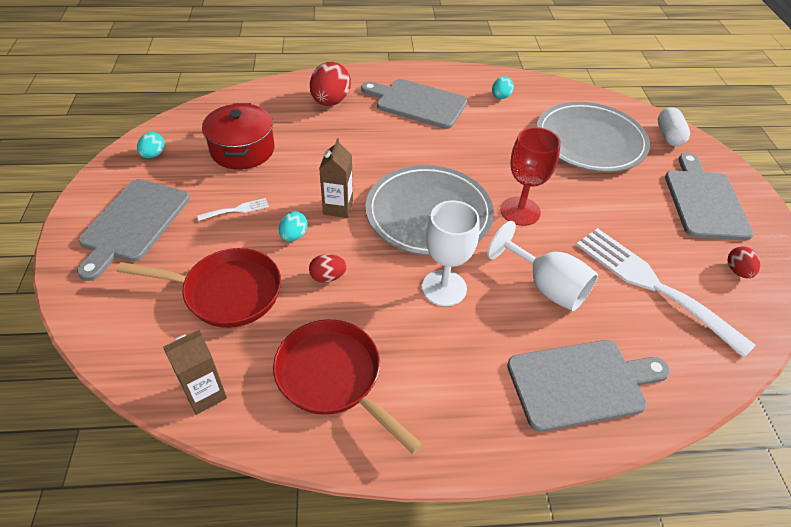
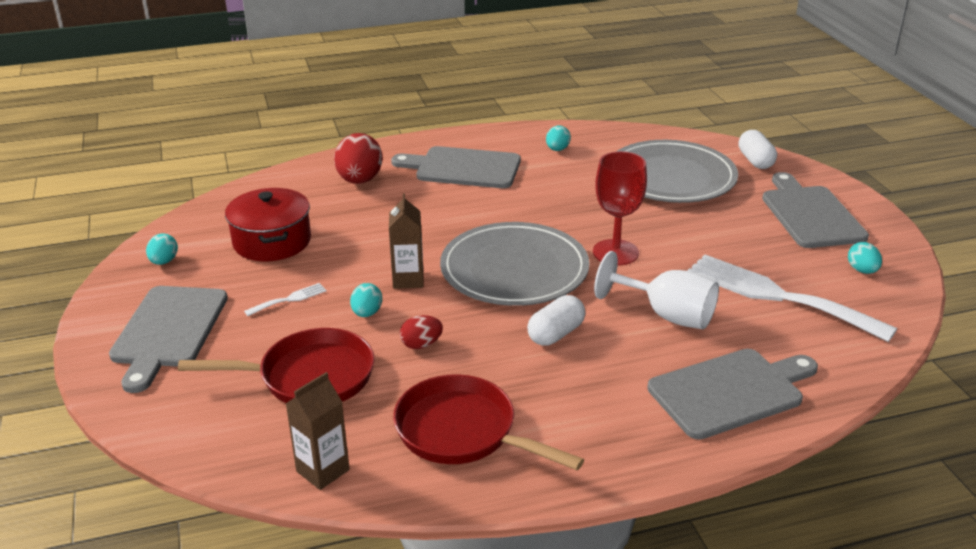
camera: 10 degrees left, 15 degrees down
(444, 288) = (556, 334): white goblet -> white capsule
(737, 271) = (862, 270): red egg -> turquoise egg

